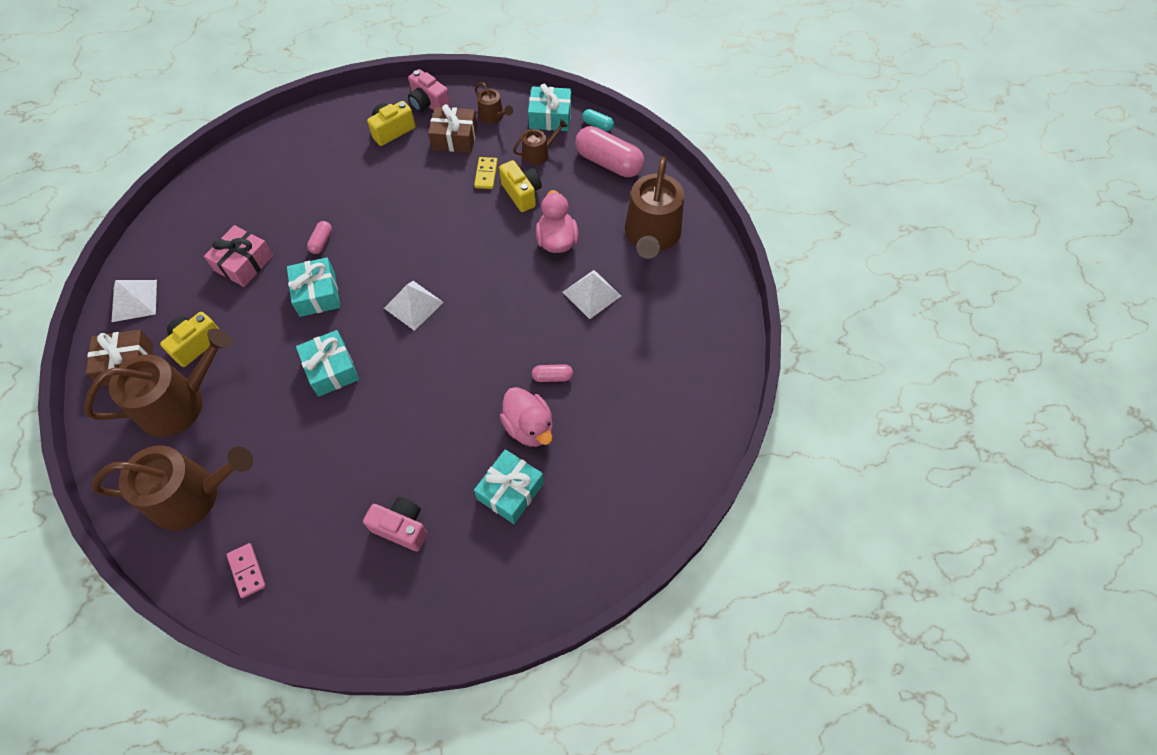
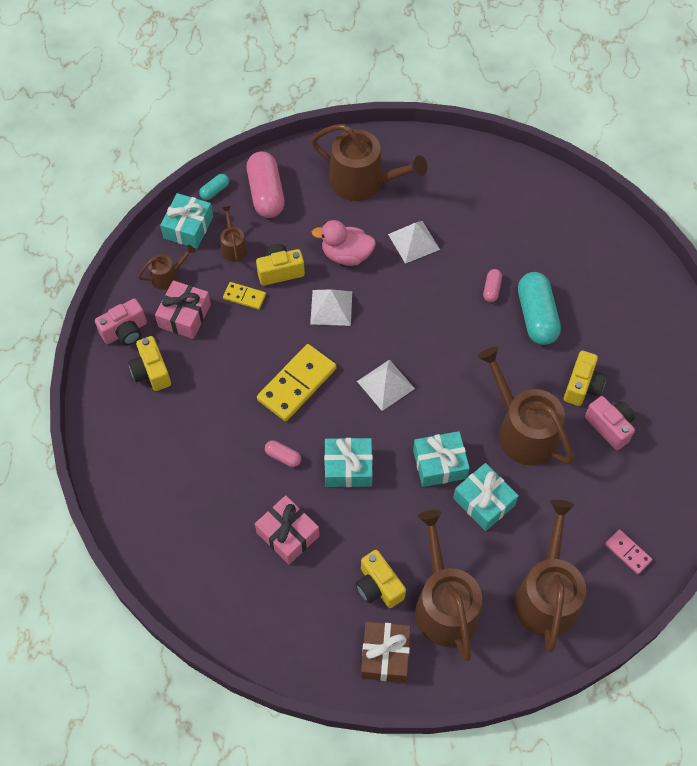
camera: 75 degrees left, 0 degrees up
(134, 300) = (305, 648): white pyramid -> white pyramid (331, 307)
(247, 571) = (628, 552): pink domino -> pink domino turned 60 degrees clockwise
(382, 438) = (522, 430): none -> brown watering can
(400, 235) = (297, 384): none -> yellow domino
(401, 527) = (609, 427): pink camera -> pink camera turned 105 degrees clockwise
(448, 490) = (582, 386): none -> yellow camera
(454, 138) = (184, 315): brown gift -> pink gift
(510, 491) = (592, 341): turquoise gift -> turquoise gift (484, 501)
(529, 427) = (536, 316): pink duck -> turquoise capsule
(608, 162) = (266, 193): pink capsule -> pink capsule turned 60 degrees counterclockwise

